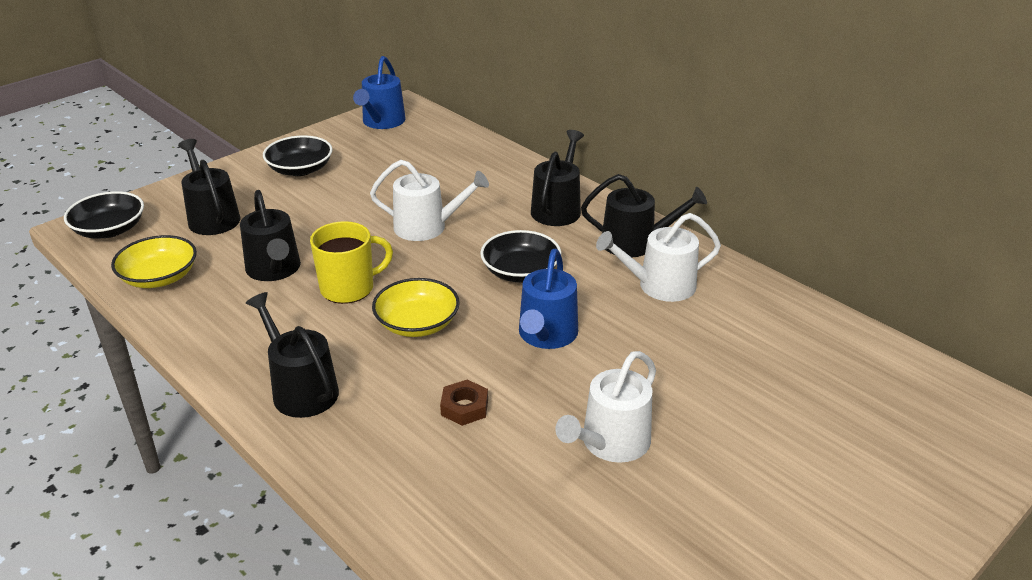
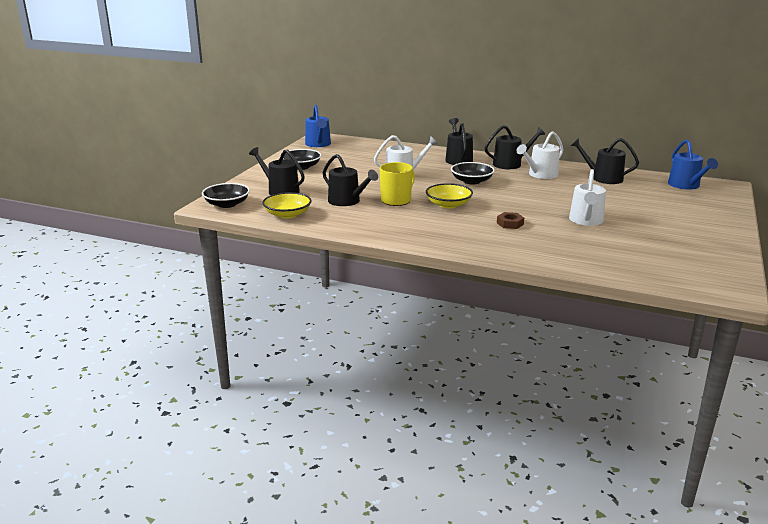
camera: 25 degrees left, 10 degrees down
(301, 389) = (426, 234): black watering can -> black watering can (603, 178)
(546, 335) = (513, 197): blue watering can -> blue watering can (686, 185)

